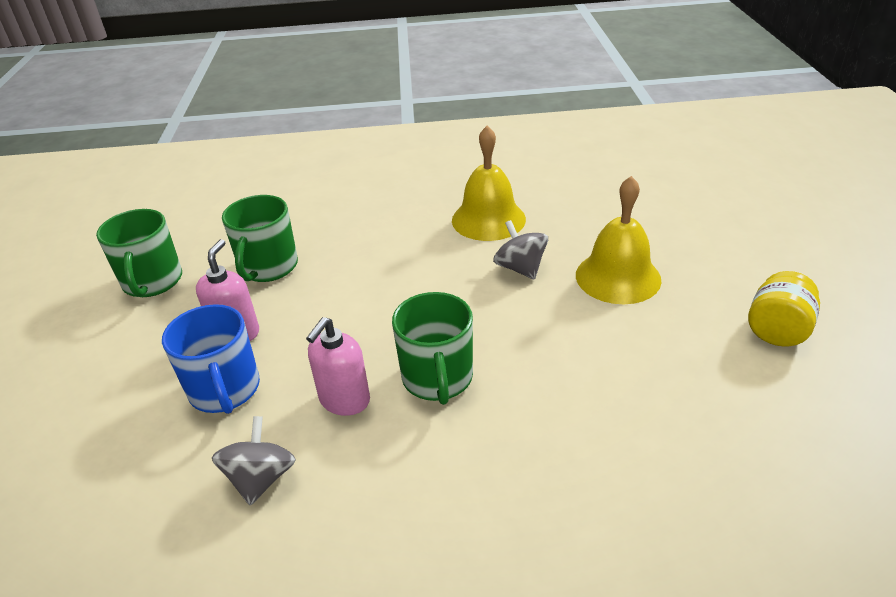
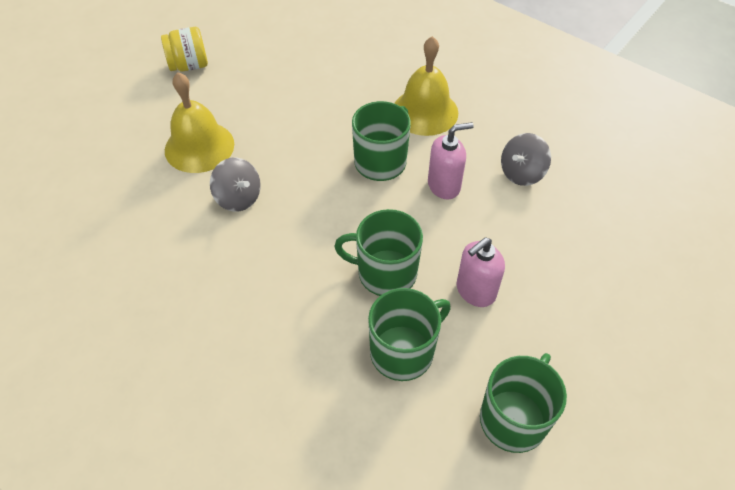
camera: 140 degrees left, 15 degrees up
(225, 390) = (511, 245): blue mug -> none
(330, 298) = (385, 273): none -> green mug
(488, 219) = (190, 262): yellow bell -> yellow bell (425, 111)
(520, 268) = (238, 198): grey spinning top -> grey spinning top turned 60 degrees counterclockwise

